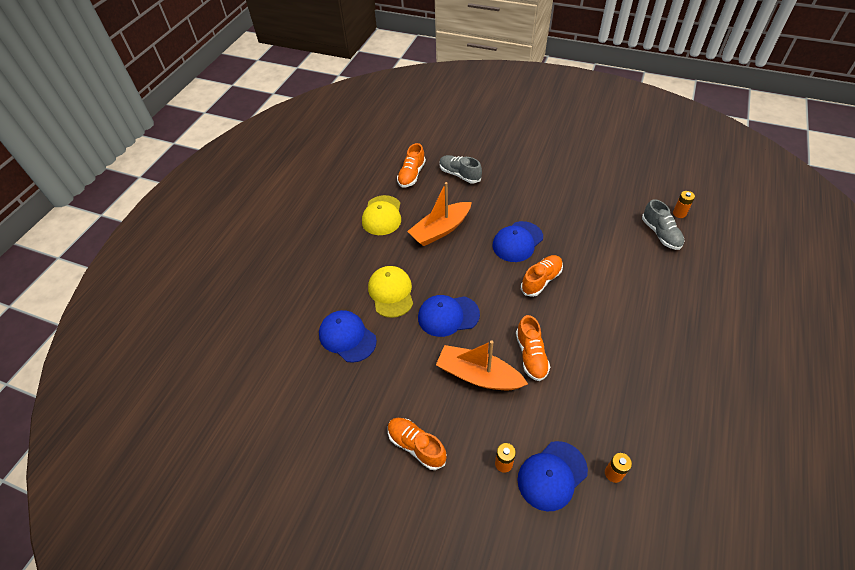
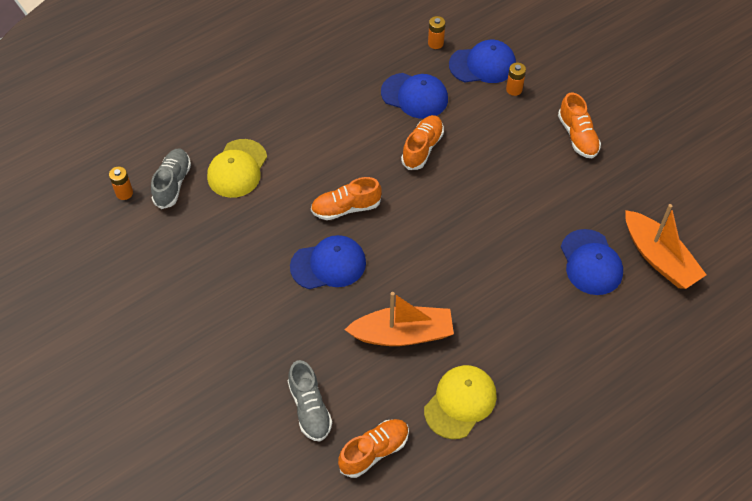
camera: 150 degrees left, 5 degrees up
(391, 292) = (515, 286): yellow cap -> yellow cap (237, 169)
(448, 316) = (471, 226): blue cap -> blue cap (414, 96)
(478, 375) = (484, 158): orange boat -> orange boat (659, 258)

